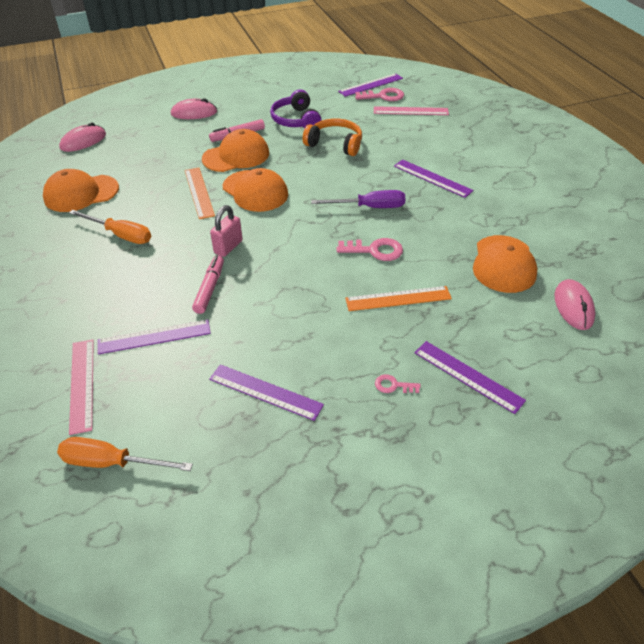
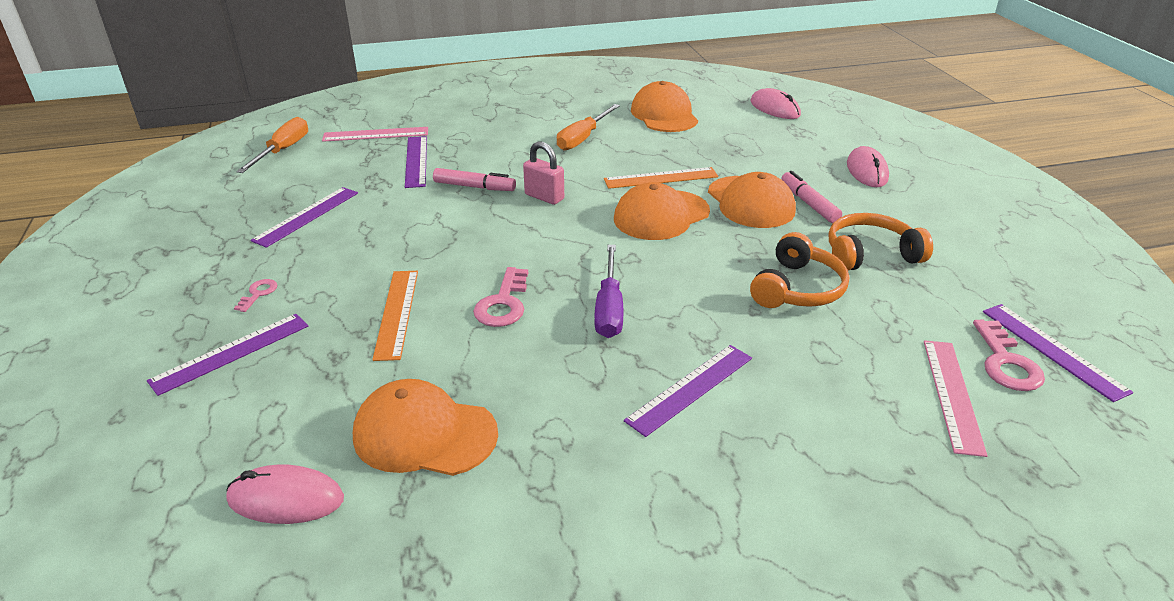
camera: 95 degrees right, 10 degrees down
(296, 120) = (870, 254): purple headphones -> orange headphones

